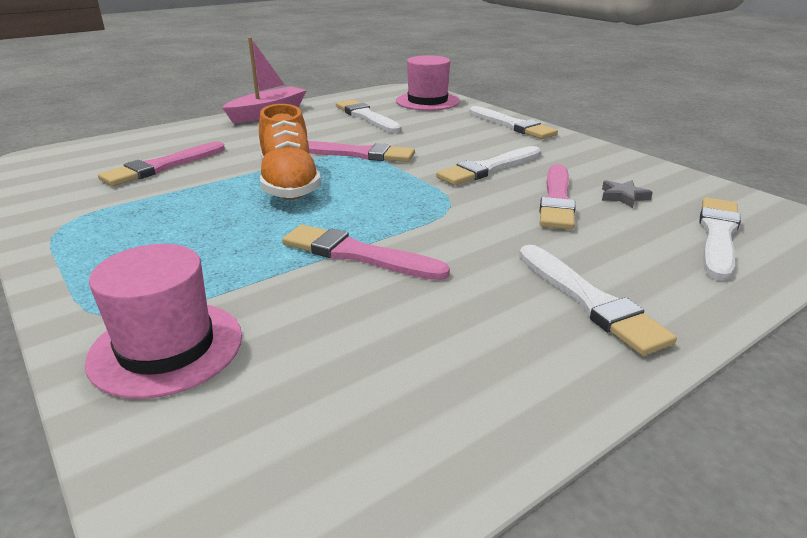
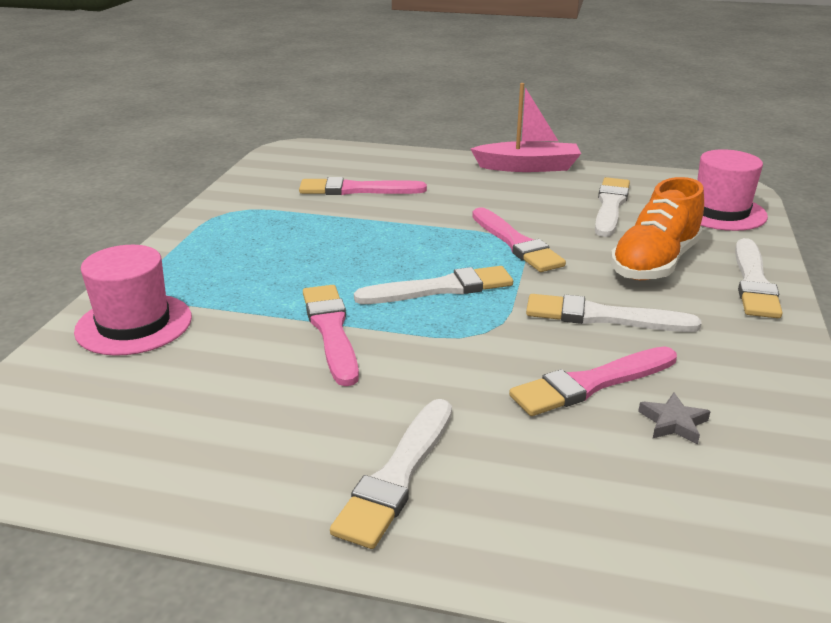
camera: 50 degrees right, 0 degrees up
(289, 184) = (407, 246): orange shoe -> orange shoe (654, 263)
(718, 235) = (672, 522): white brush -> white brush (440, 288)

